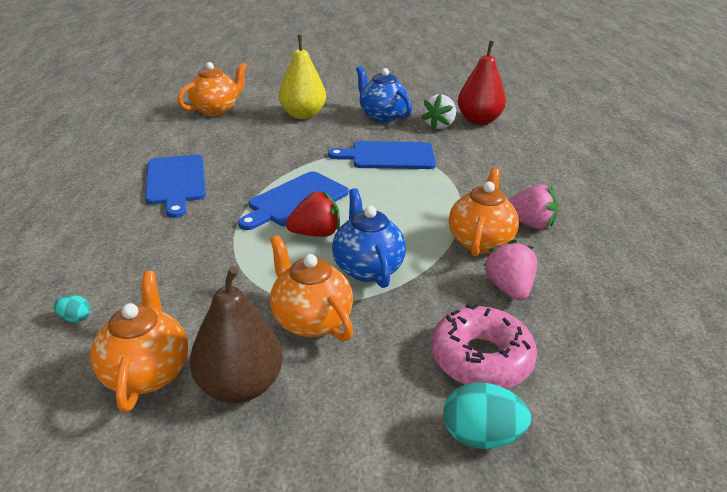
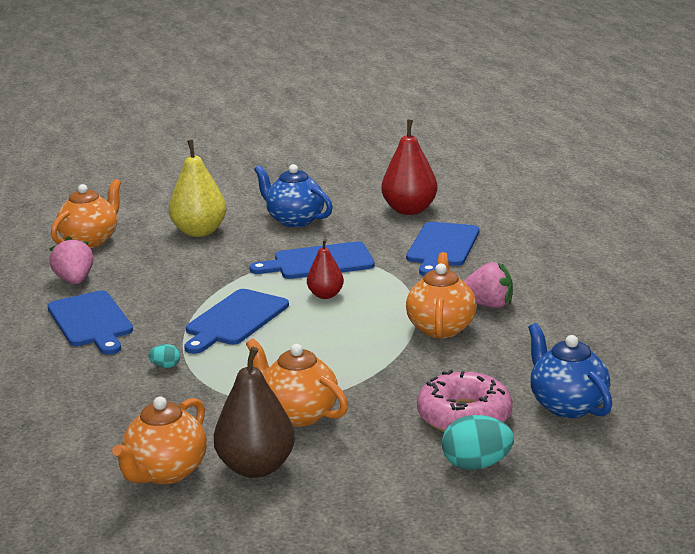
camera: 10 degrees left, 10 degrees down
(75, 318) = (69, 447): turquoise egg -> turquoise egg (165, 366)
(147, 372) = (165, 472): orange teapot -> orange teapot turned 135 degrees counterclockwise
(316, 233) = (270, 346): red strawberry -> none
(367, 268) = (335, 366): blue teapot -> blue teapot (567, 405)
(383, 189) = (325, 295): none -> red pear
(439, 125) = (365, 222): white strawberry -> none
(499, 158) = (442, 247): none -> blue cutting board
(509, 288) = (478, 362): pink strawberry -> pink strawberry (74, 280)

